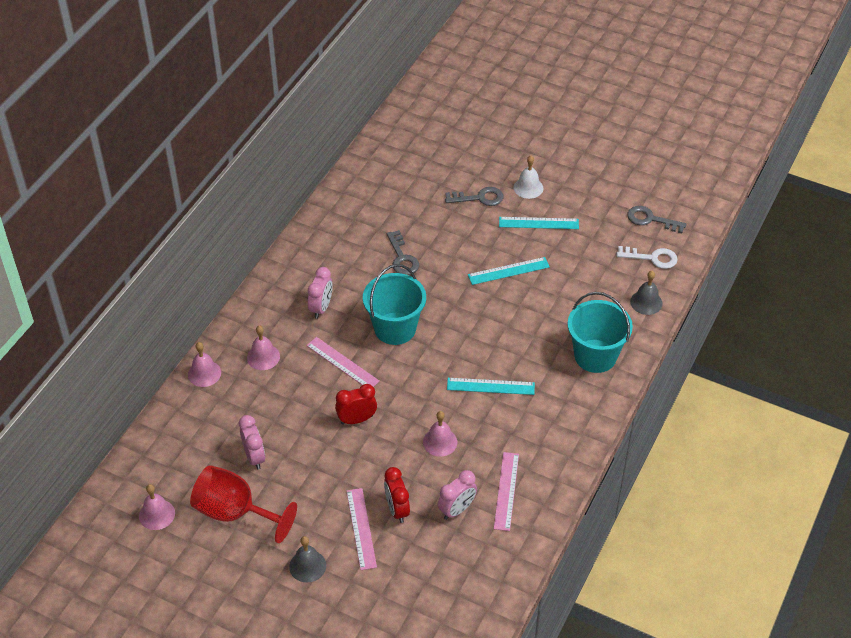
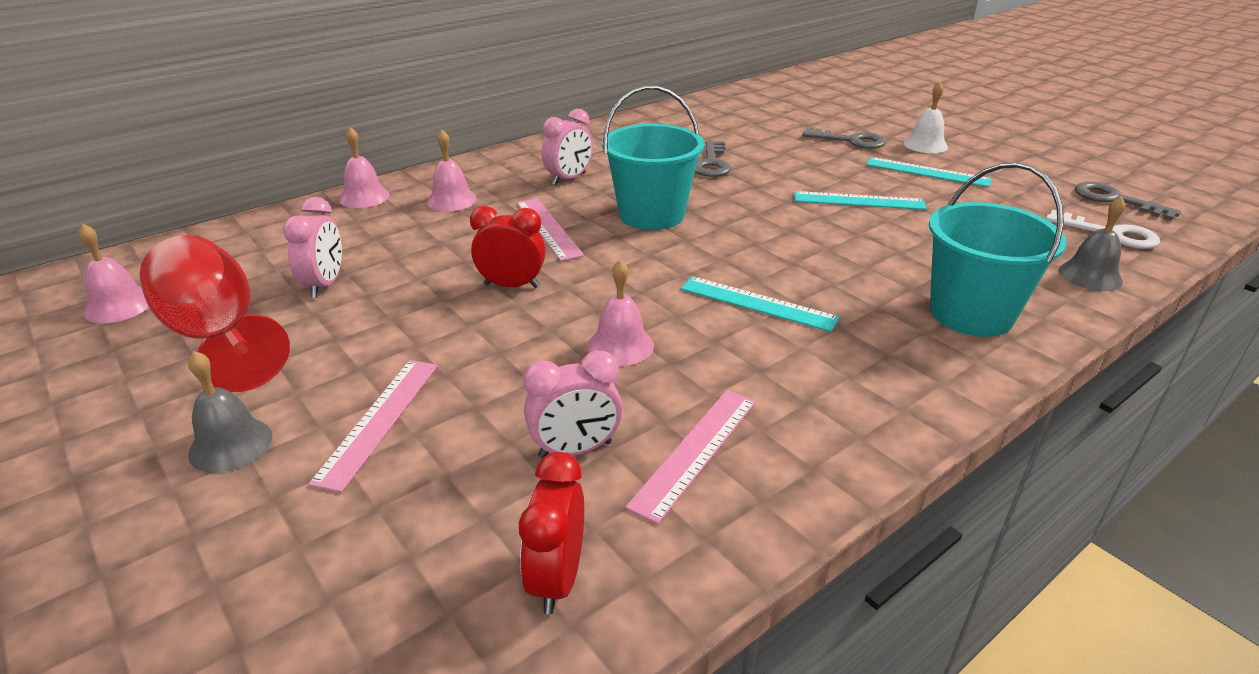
camera: 25 degrees right, 15 degrees down
(397, 509) = (466, 413): red clock -> red clock (557, 578)

